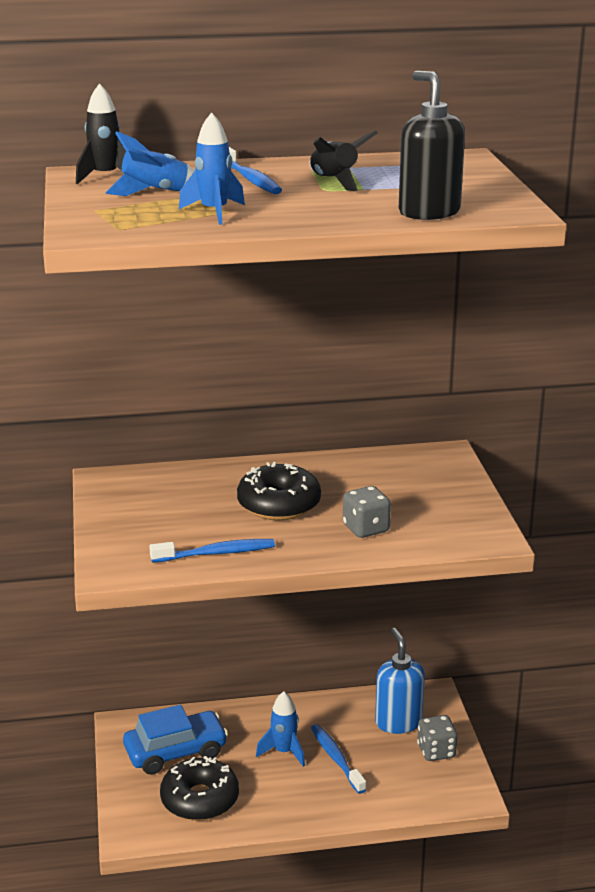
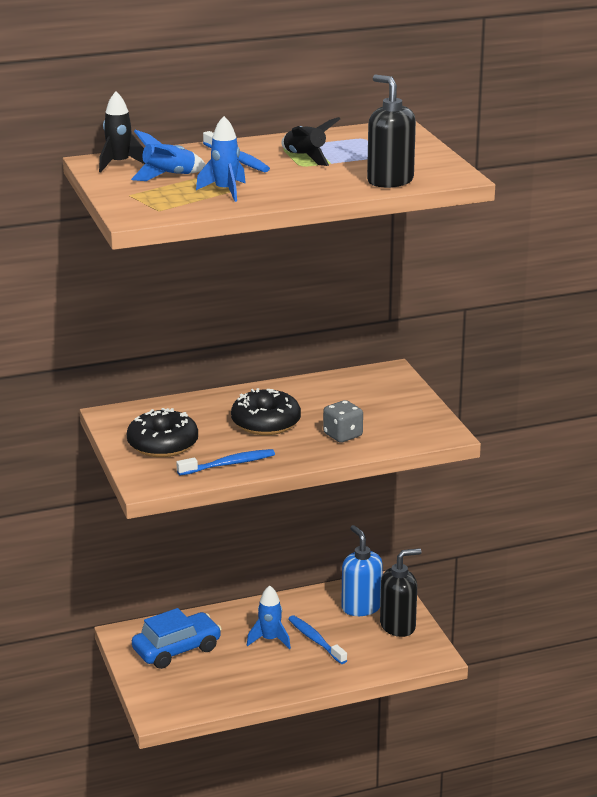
camera: 10 degrees left, 0 degrees up
(200, 799) = (209, 682): black donut -> black donut (163, 444)
(436, 751) = (398, 626): grey dice -> black soap dispenser

